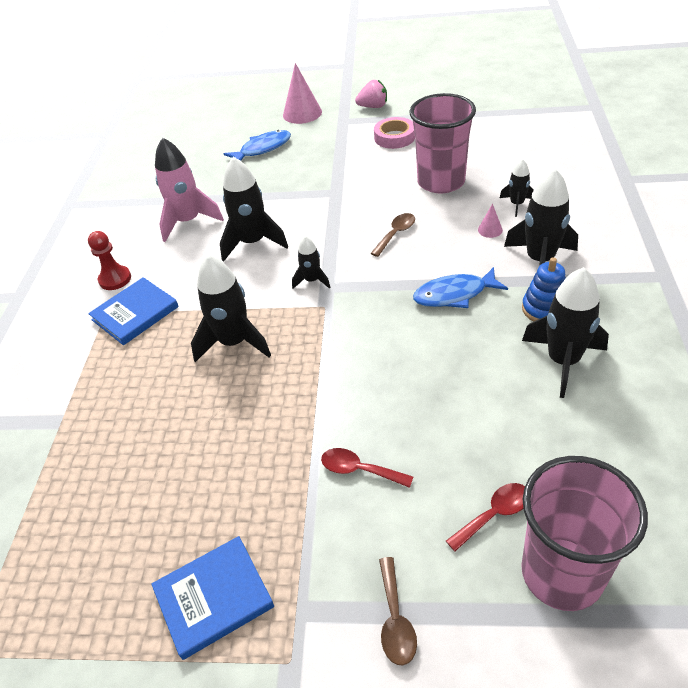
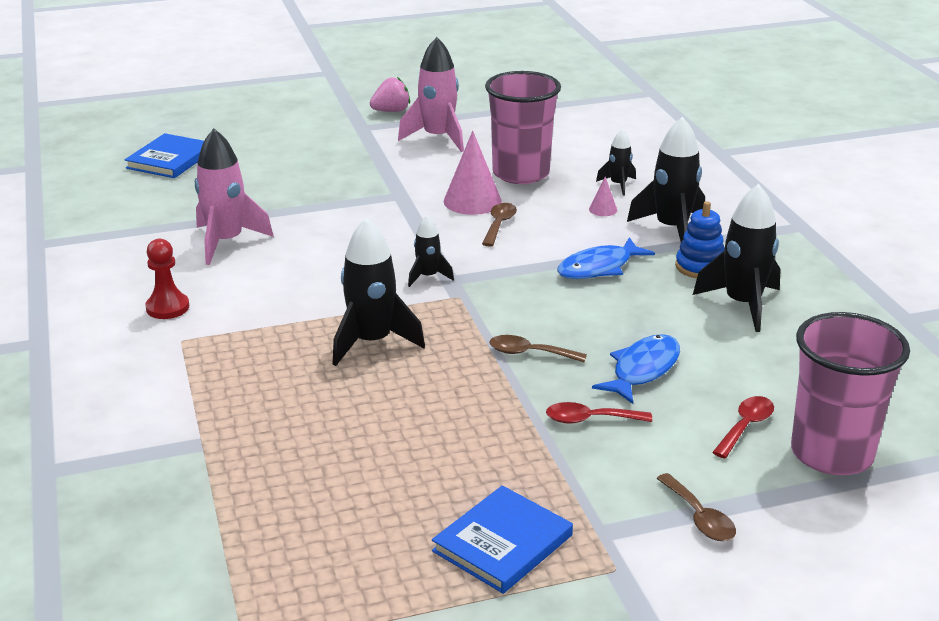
camera: 25 degrees left, 15 degrees down
(135, 313) = (222, 335): blue book -> blue book (170, 160)
(253, 242) = (328, 252): black rocket -> none
(263, 149) = (274, 163): blue fish -> blue fish (643, 370)
(302, 113) = (302, 124): pink cone -> pink cone (472, 201)
(348, 380) = (529, 353): none -> brown spoon
(394, 137) = (438, 138): pink tape -> pink rocket

